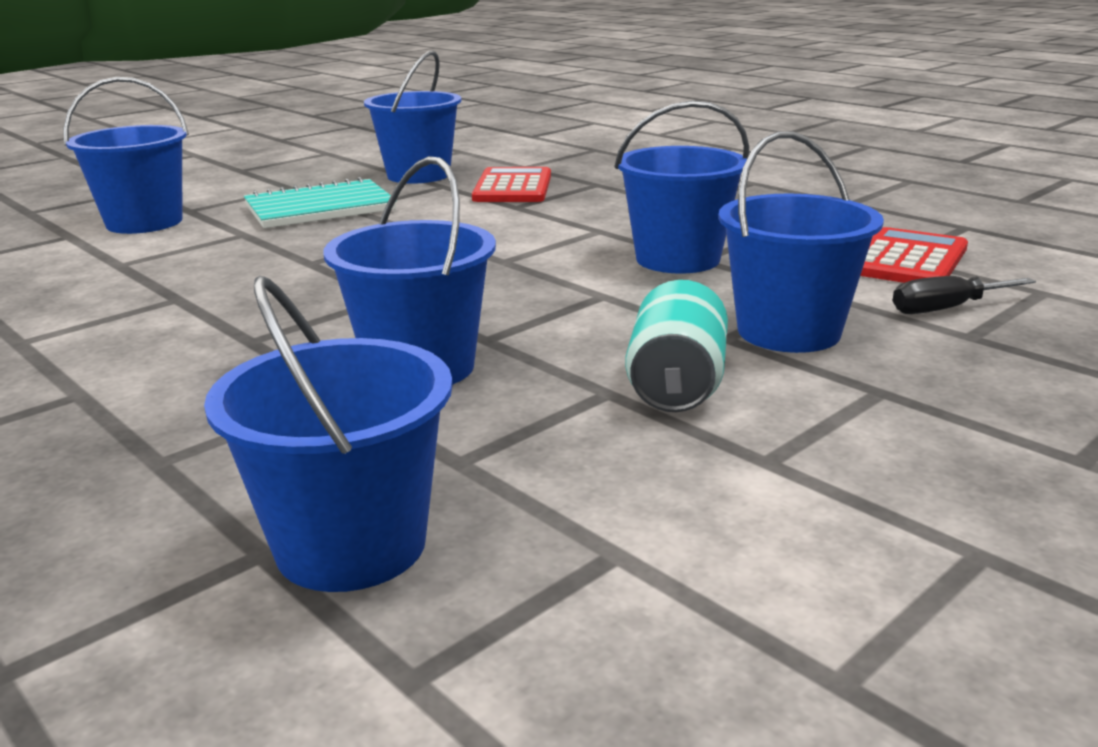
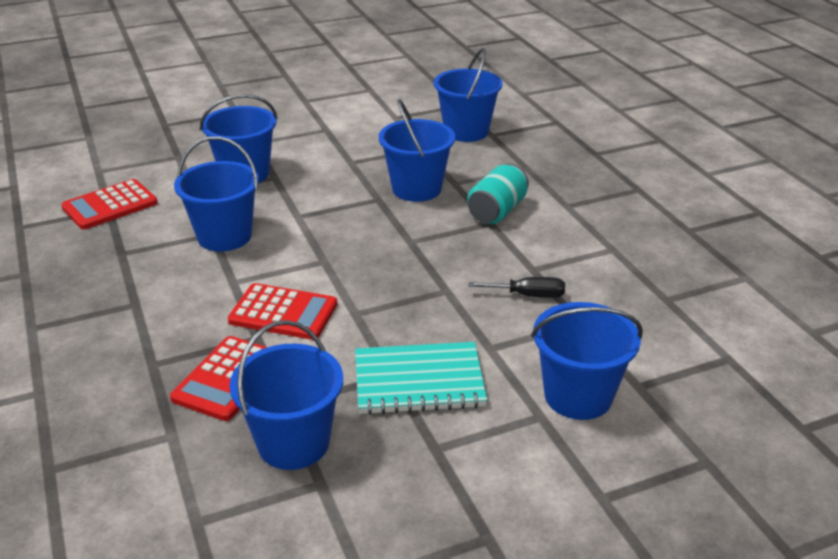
camera: 160 degrees left, 10 degrees up
(507, 221) = (283, 313): none -> red calculator
(676, 385) = (323, 159): turquoise can -> turquoise can (497, 211)
(946, 309) = (159, 171): black screwdriver -> black screwdriver (528, 295)

